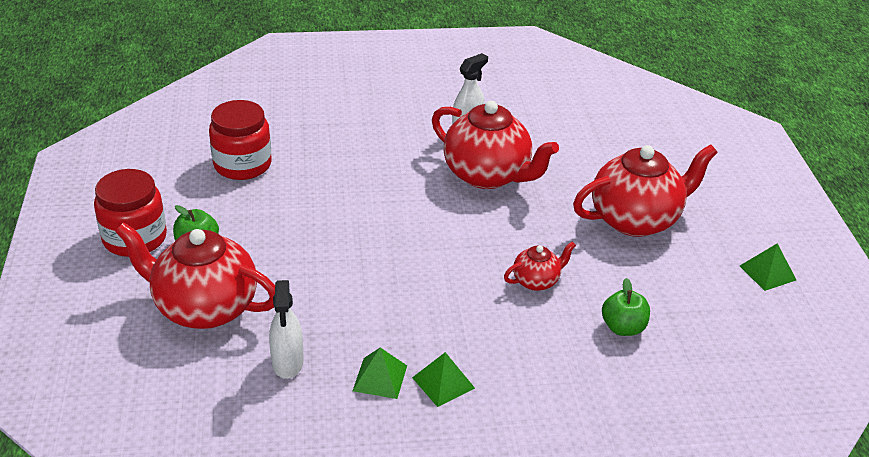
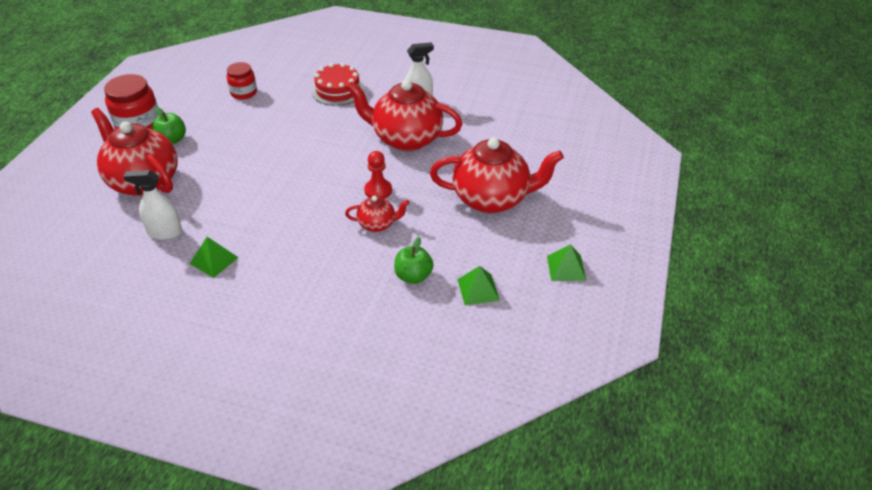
camera: 25 degrees right, 5 degrees up
(242, 165) = (244, 93): red jar -> red jar, size x0.62
(287, 362) = (164, 232): white spray bottle -> white spray bottle turned 75 degrees clockwise
(360, 136) = (338, 90): none -> red cake
(443, 382) = (253, 276): green pyramid -> green pyramid (478, 289)
(488, 175) = (406, 139): red teapot -> red teapot turned 135 degrees clockwise
(505, 242) = (378, 190): none -> red pawn

